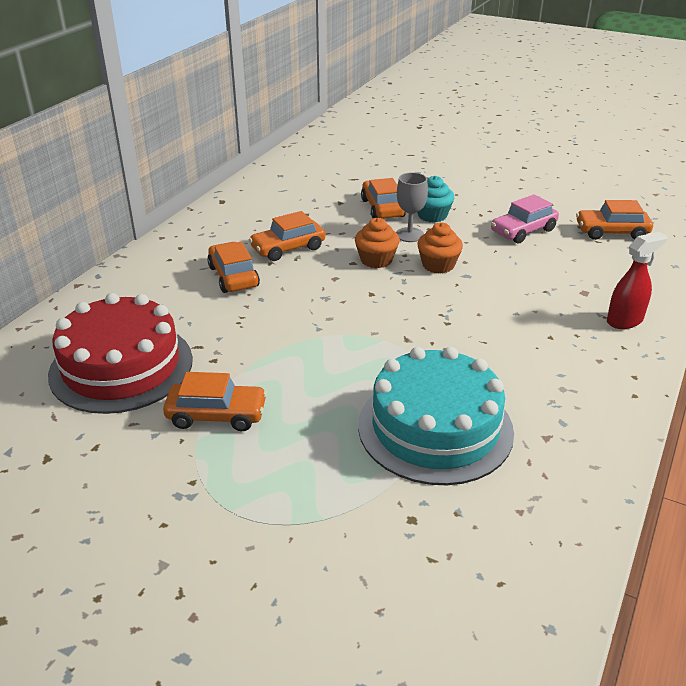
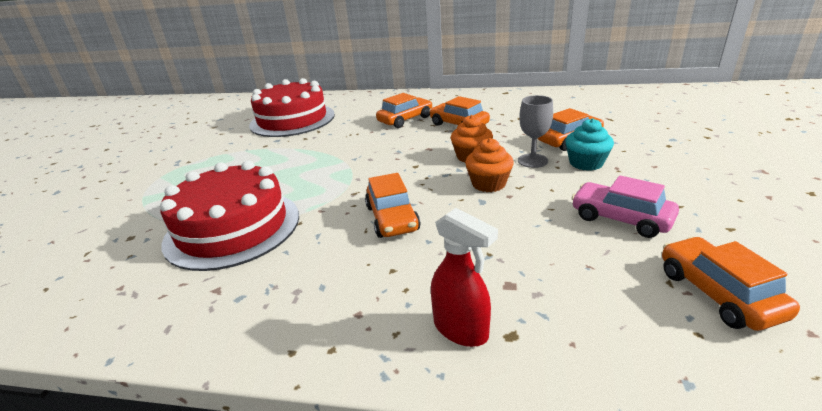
camera: 75 degrees right, 5 degrees down
(217, 415) = (248, 152): orange car -> orange car (392, 218)
(435, 428) = (233, 228): turquoise cake -> red cake

